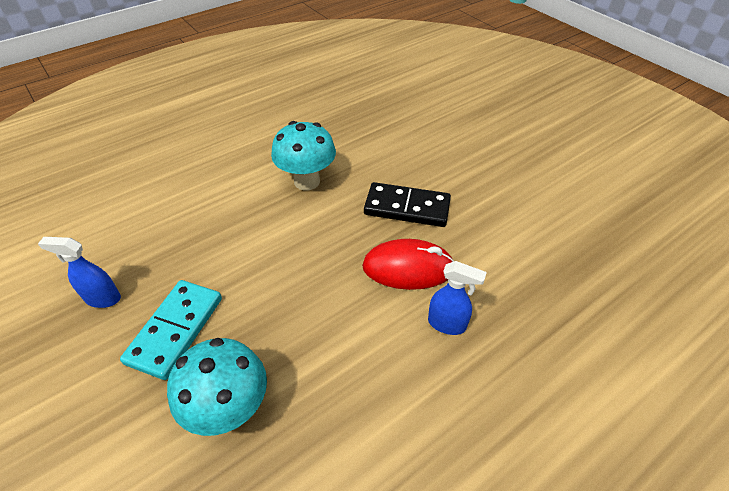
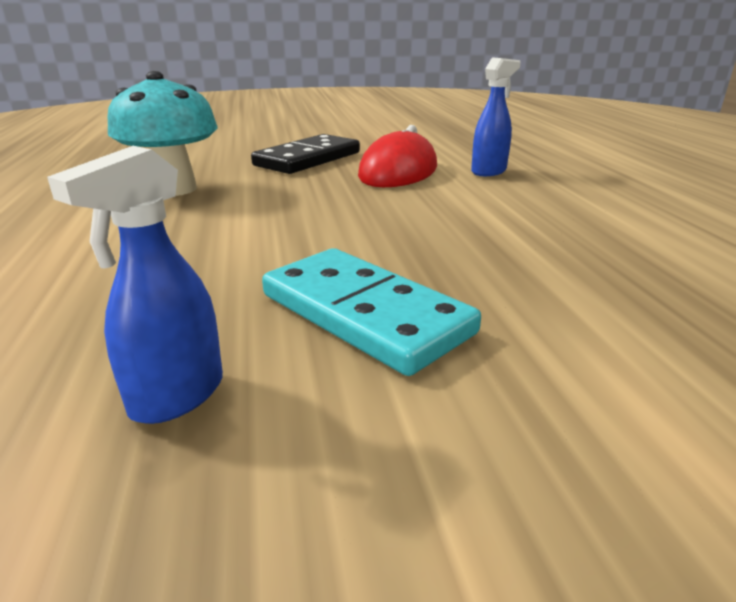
camera: 65 degrees left, 20 degrees down
(230, 410) = (561, 287): turquoise mushroom -> none

